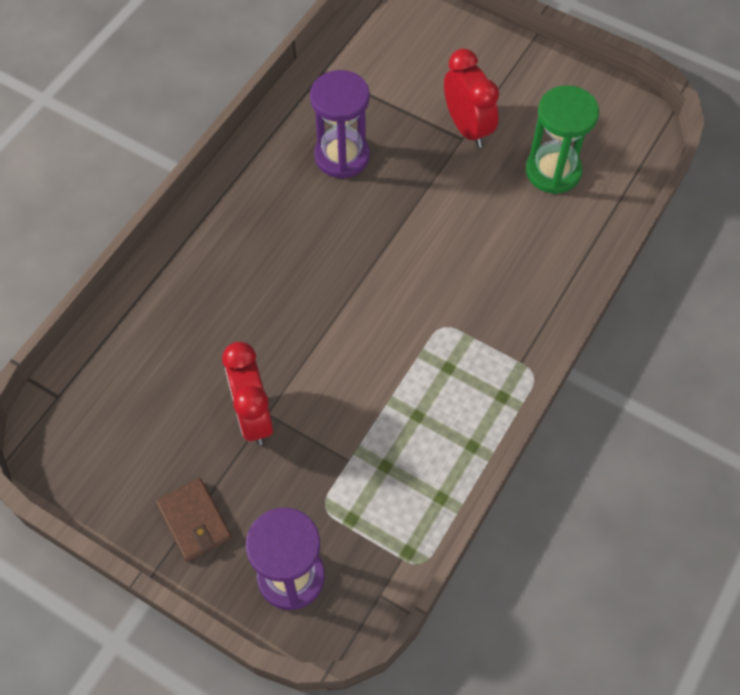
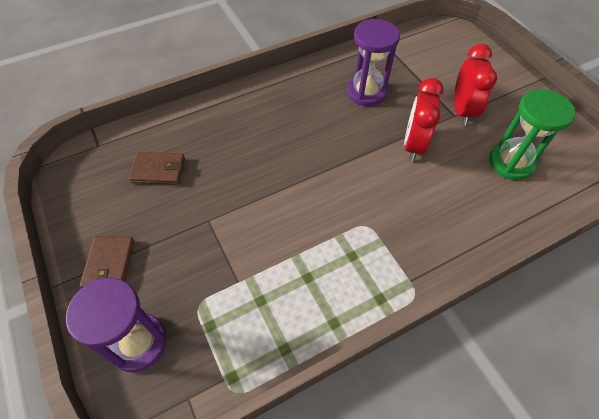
camera: 30 degrees right, 5 degrees down
(162, 387) = (158, 170): none -> brown wallet
(253, 416) = (198, 217): red clock -> red clock (413, 145)

